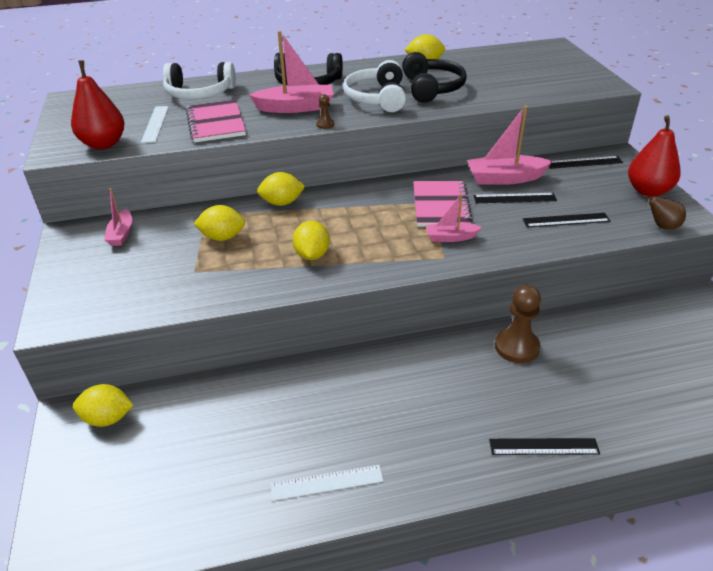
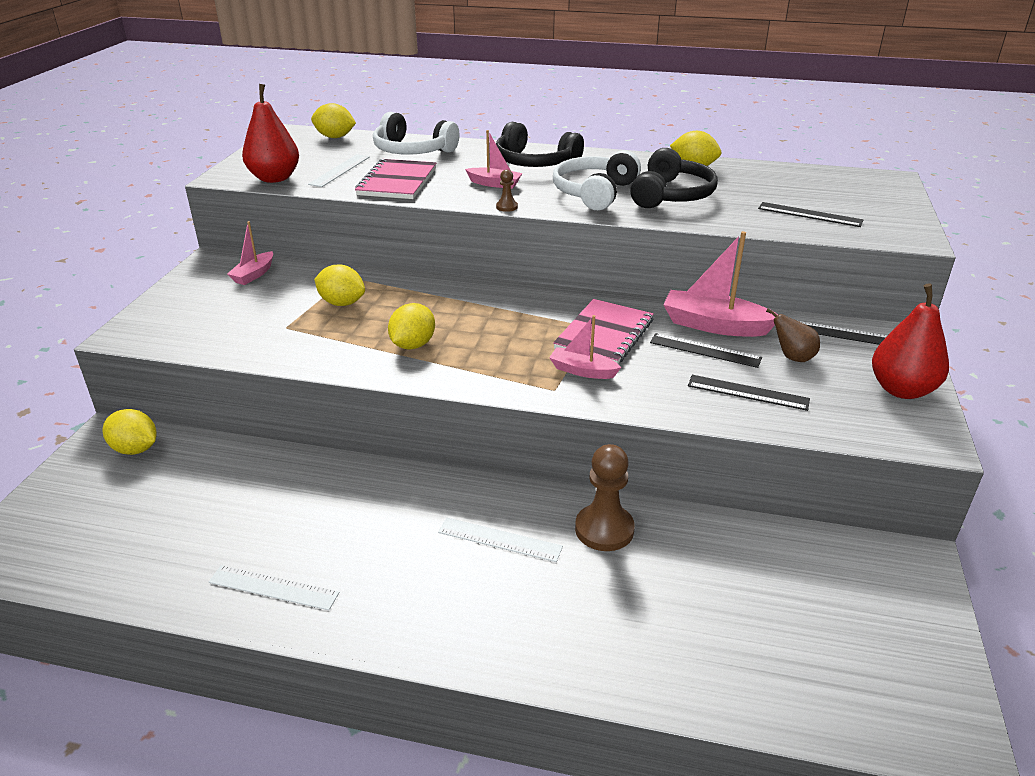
camera: 25 degrees right, 5 degrees down
(282, 203) = (432, 286): yellow lemon -> yellow lemon (335, 137)
(296, 107) = (494, 184): pink boat -> pink boat, size x0.58
(456, 380) = (500, 539): none -> white ruler
(543, 447) = (537, 649): black ruler -> black ruler (809, 214)
(662, 226) = (878, 437): brown pear -> brown pear (792, 357)

